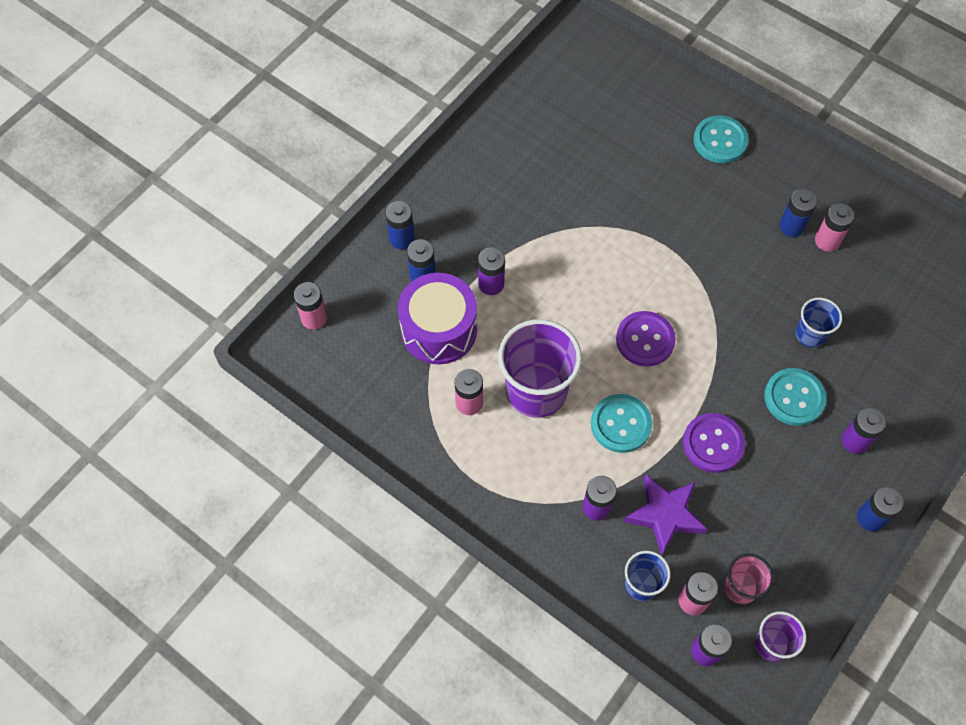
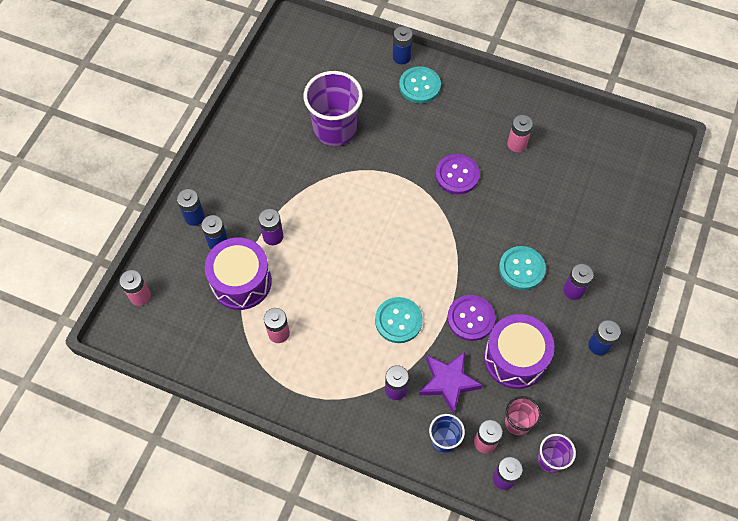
camera: 15 degrees left, 0 degrees up
(536, 391) = (328, 311): purple cup -> purple cup (335, 129)
(645, 340) = (401, 251): purple button -> purple button (457, 175)
(757, 507) = (515, 358): none -> purple drum
(791, 226) = (488, 139): blue battery -> blue battery (401, 57)
(810, 334) = (522, 218): blue cup -> none

